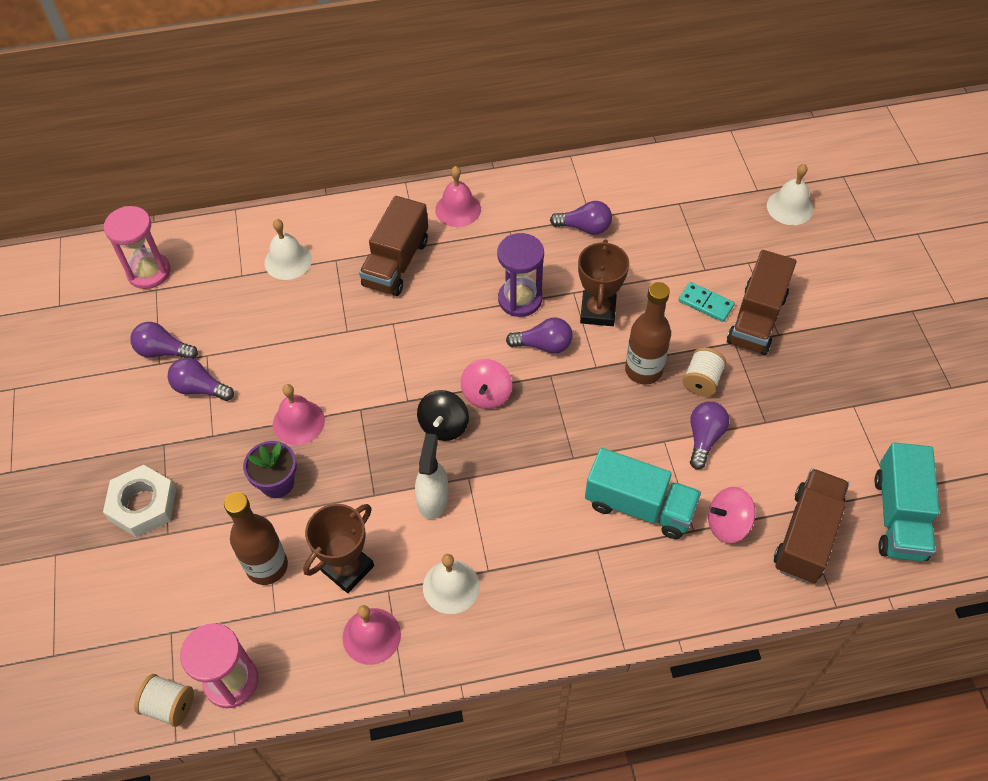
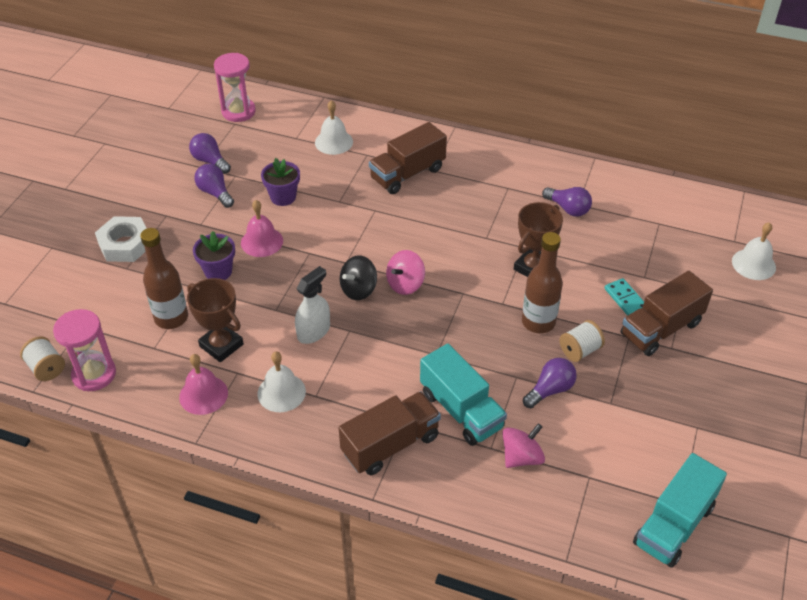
camera: 30 degrees right, 10 degrees down
(281, 356) = (283, 197): none -> purple flower pot
(347, 568) = (221, 345): brown trophy -> brown trophy turned 60 degrees clockwise
(458, 209) = (480, 158): pink bell -> none
(520, 299) = (479, 234): purple hourglass -> none
(544, 345) = (473, 271): purple light bulb -> none
(727, 524) = (521, 457): pink spinning top -> pink spinning top turned 120 degrees clockwise
(806, 536) = (581, 498): brown truck -> brown truck (390, 445)

